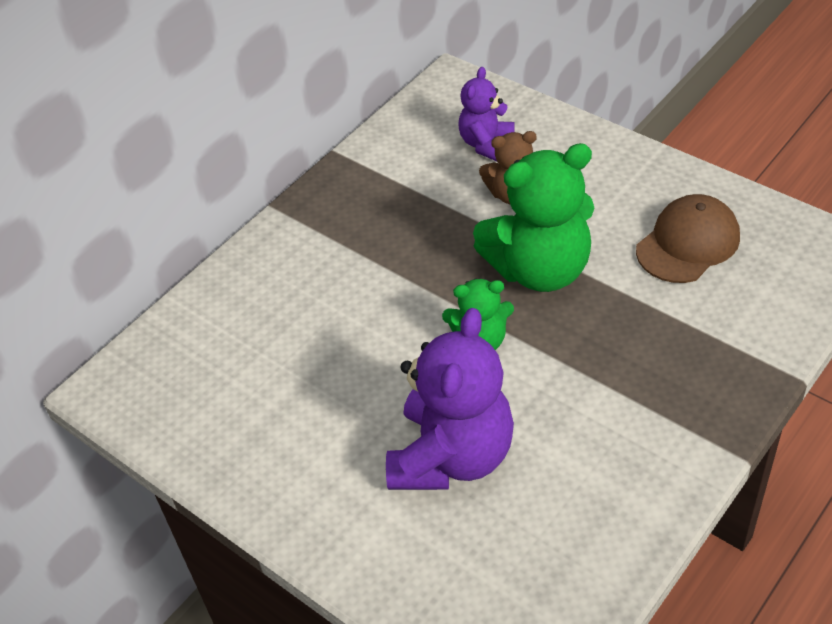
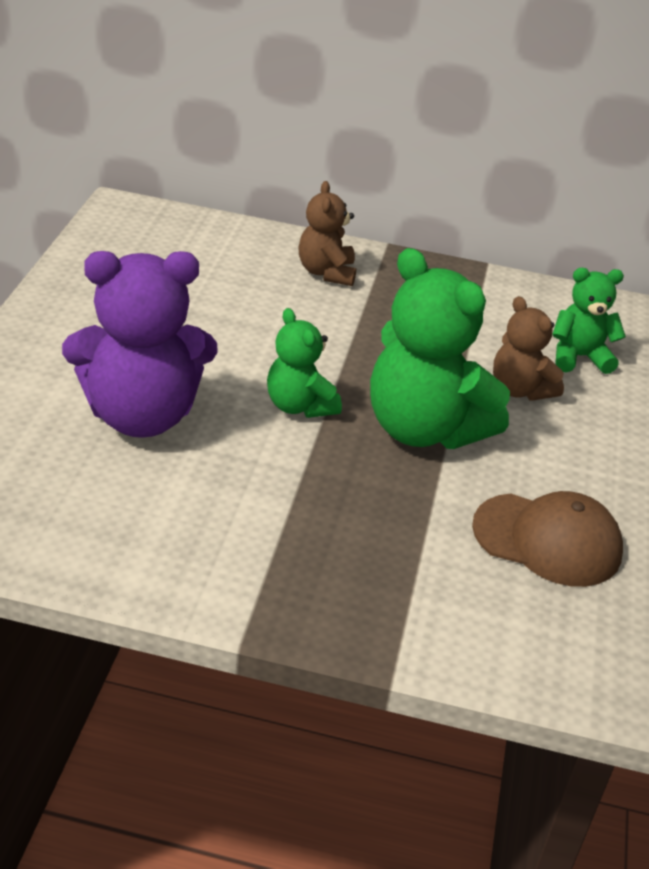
camera: 55 degrees right, 10 degrees down
(295, 262) = (326, 272): none -> brown teddy bear
(486, 144) = (579, 357): purple teddy bear -> green teddy bear

